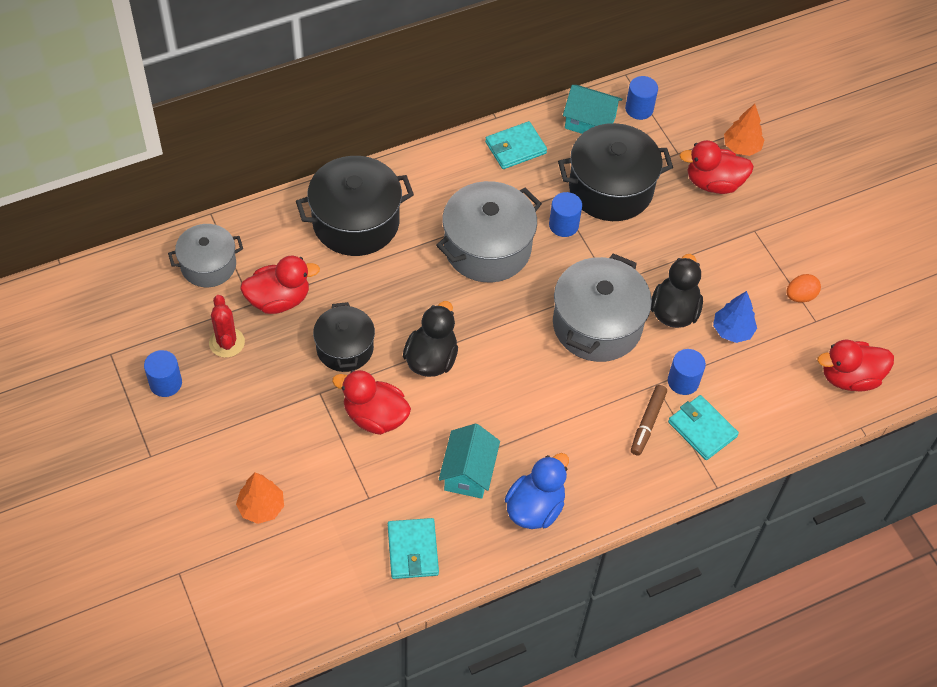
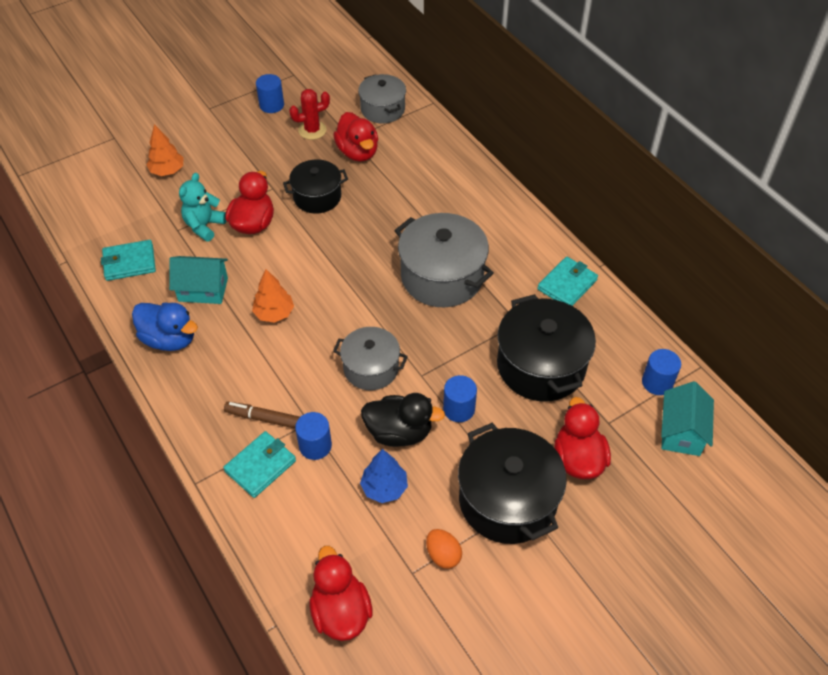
camera: 85 degrees right, 5 degrees down
(356, 222) = (447, 186): black pot -> black pot (507, 500)
(368, 468) = (204, 226): none -> turquoise teddy bear
(431, 359) = (314, 252): black duck -> none
(515, 148) = (567, 285): turquoise wallet -> turquoise wallet turned 75 degrees clockwise
(563, 225) = (484, 331): blue cylinder -> blue cylinder (459, 409)
(590, 122) = (621, 341): turquoise house -> turquoise house (681, 432)
(597, 325) = (371, 368): grey pot -> grey pot, size x0.62
(741, 147) = (639, 485): orange tree -> orange tree (274, 313)

